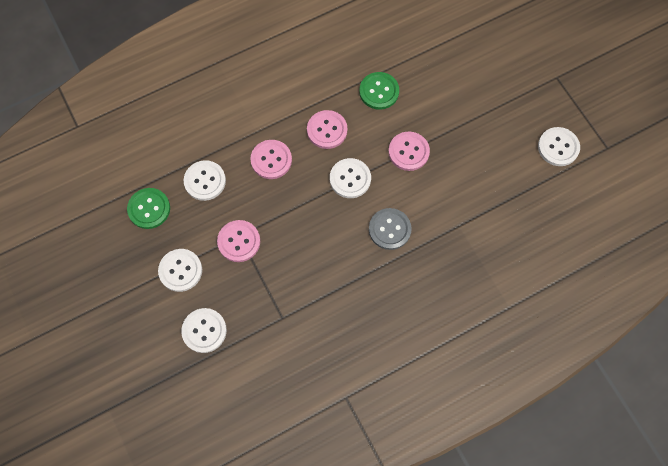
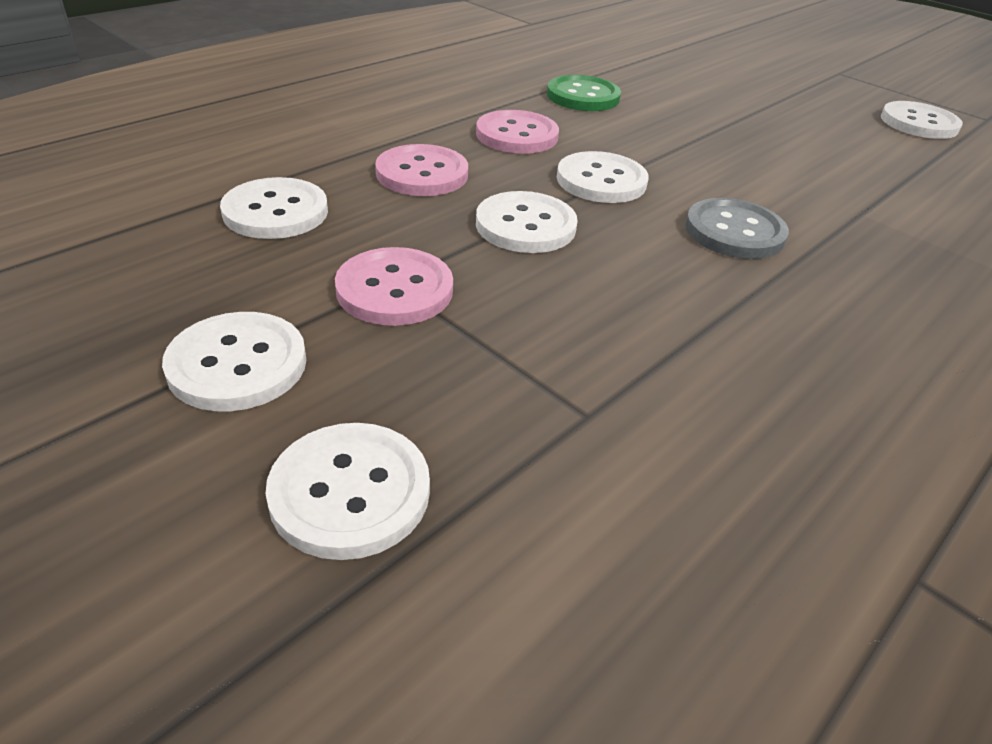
camera: 20 degrees left, 30 degrees down
(149, 209) = (128, 266): green button -> none
(302, 209) = (525, 225): none -> white button
(408, 152) = (685, 145): pink button -> none

